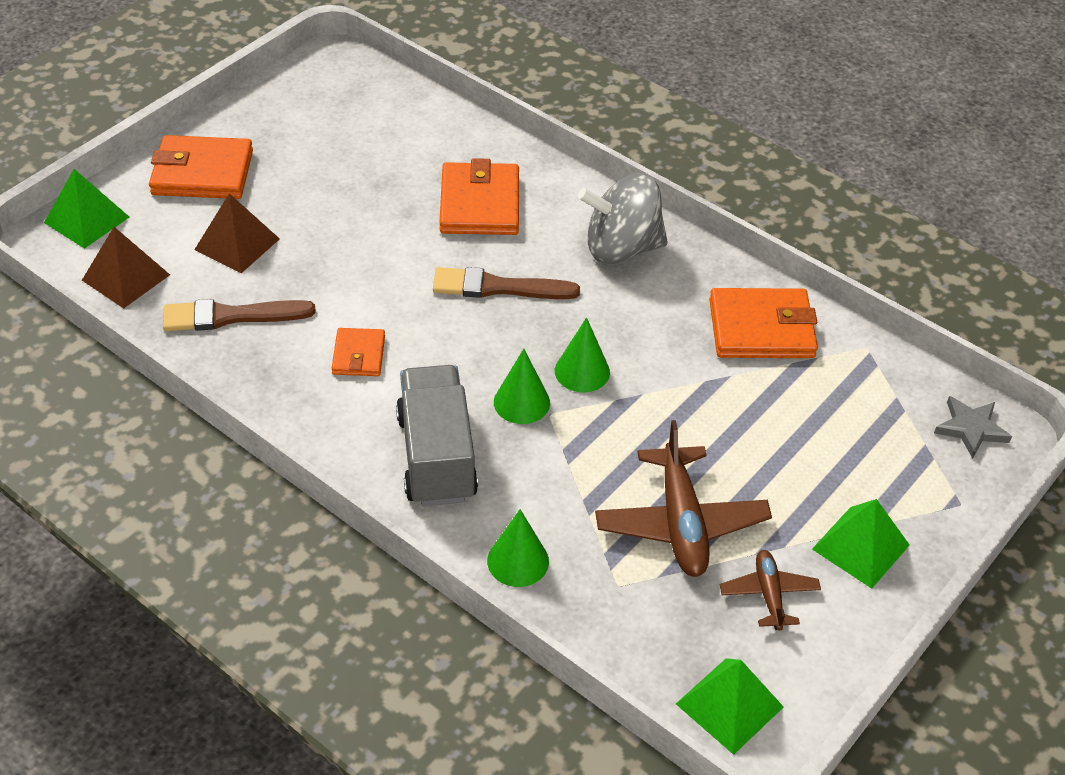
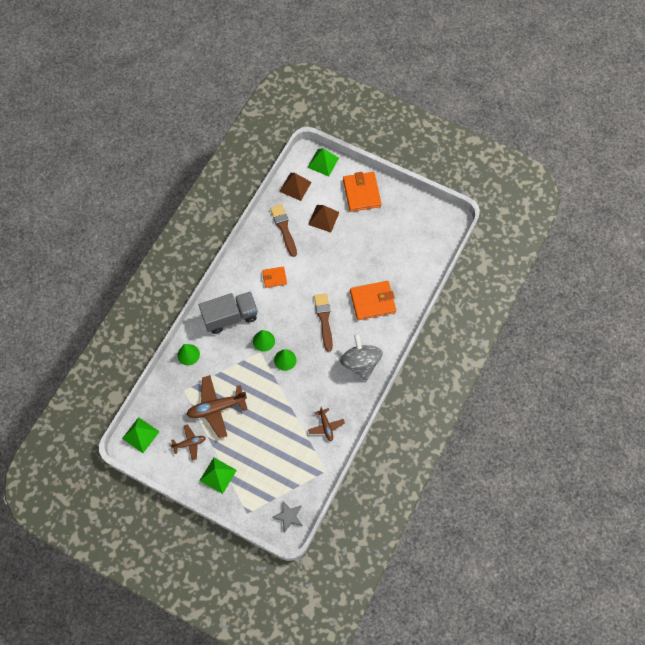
camera: 80 degrees right, 20 degrees up
(761, 329) = (326, 426): orange wallet -> brown plane

